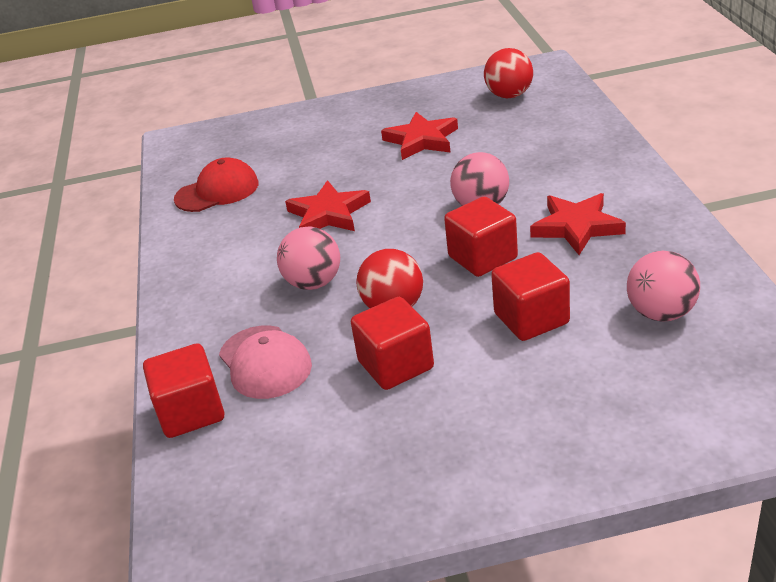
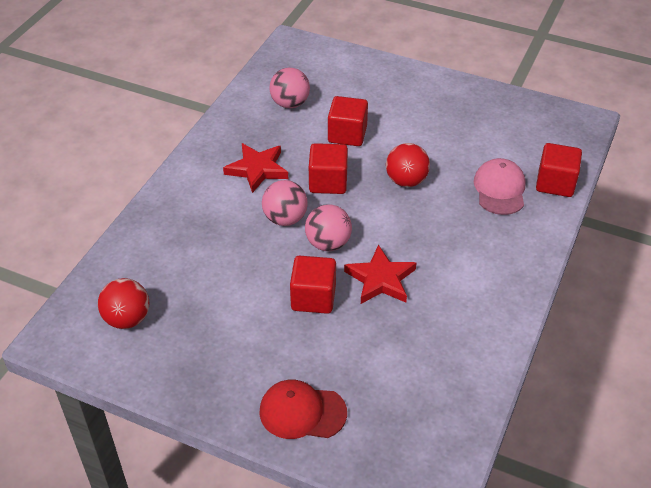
camera: 150 degrees left, 10 degrees up
(217, 191) = (442, 367): red cap -> red cap (302, 412)
(313, 283) = (436, 225): pink ball -> pink ball (328, 243)
(395, 365) = (434, 149): red cube -> red cube (313, 298)
(422, 140) = (246, 313): red star -> none

